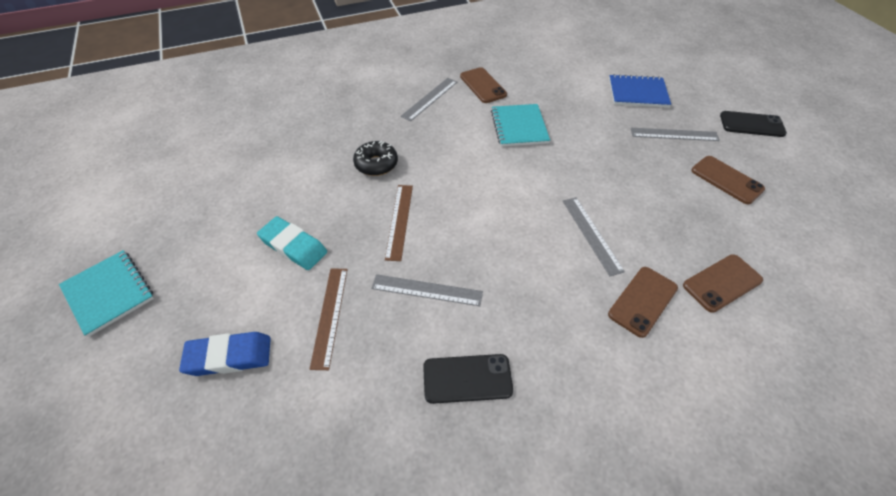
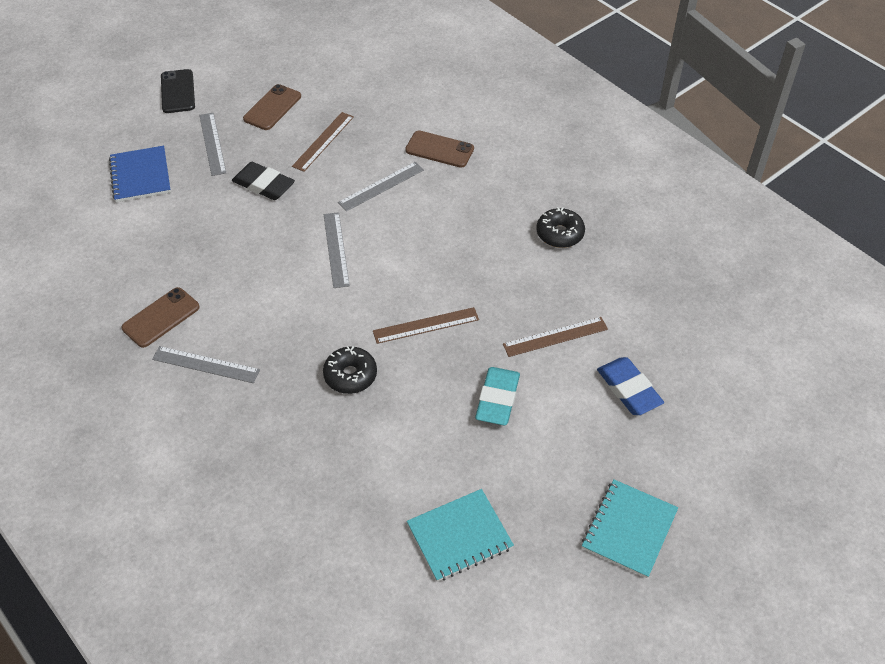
camera: 110 degrees left, 0 degrees up
(427, 290) = (495, 280): grey ruler -> grey ruler (336, 249)
(467, 378) = (560, 234): black phone -> black donut
(519, 127) = (238, 265): turquoise notebook -> turquoise notebook (459, 536)
(612, 155) = (263, 185): none -> black eraser
(669, 206) = (323, 141): none -> brown ruler
(722, 283) = (400, 109): brown phone -> none

